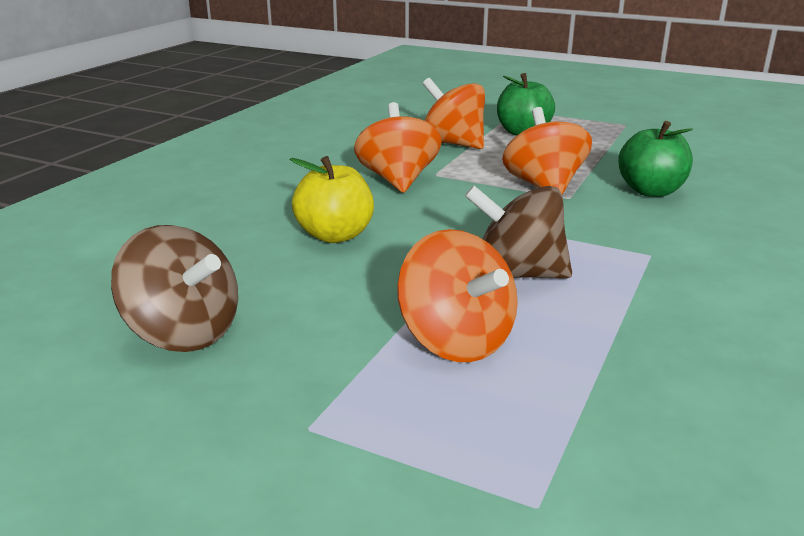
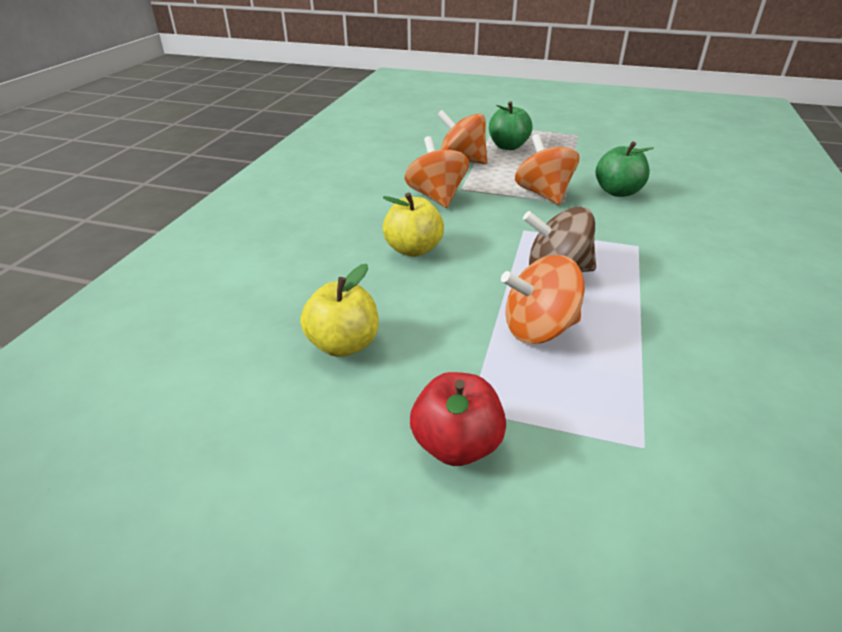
camera: 10 degrees left, 10 degrees up
(184, 333) = (343, 344): brown spinning top -> yellow apple
(265, 468) = (456, 445): none -> red apple
(456, 341) = (538, 329): orange spinning top -> orange spinning top turned 120 degrees clockwise

